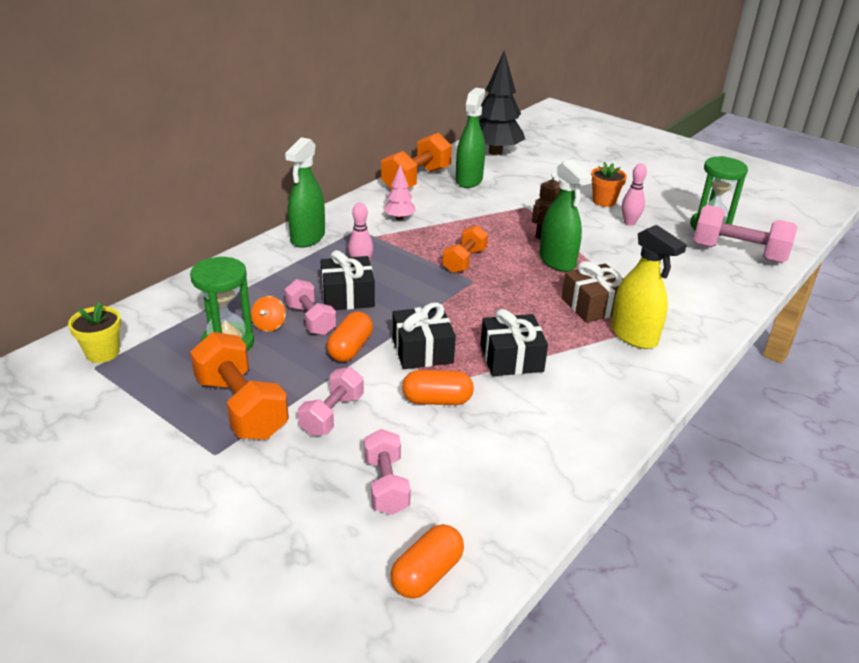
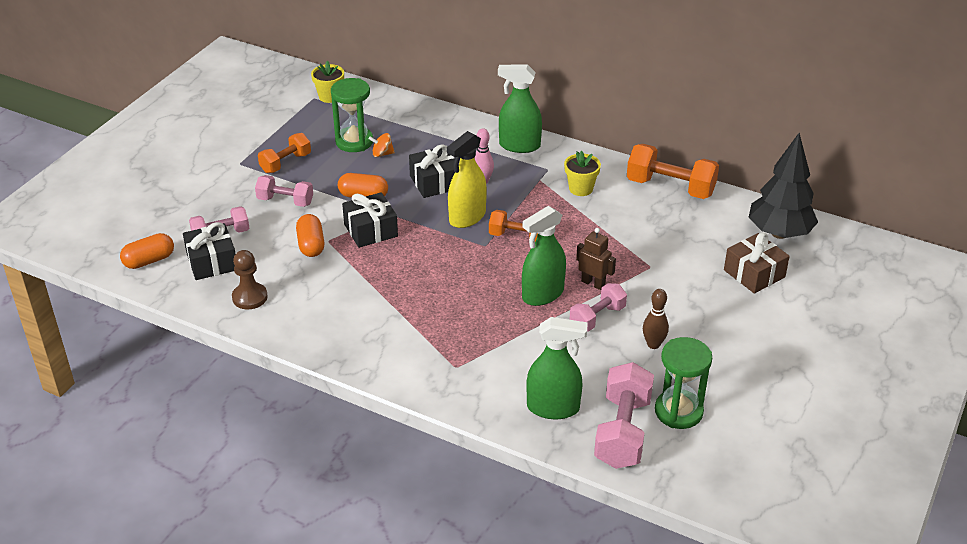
camera: 80 degrees right, 5 degrees up
(241, 407) = (285, 163): orange dumbbell -> orange dumbbell, size x0.62
(311, 320) = (395, 171): pink dumbbell -> pink dumbbell (597, 317)
(399, 218) = (581, 189): pink tree -> yellow flower pot
(427, 574) = (149, 260): orange capsule -> orange capsule turned 60 degrees counterclockwise
(469, 180) = (691, 222): green spray bottle -> green spray bottle (553, 408)
(511, 358) = (373, 277): black gift -> black gift (212, 262)
(534, 464) = (250, 297): none -> brown pawn
(593, 305) = (470, 321): brown gift -> brown gift (754, 273)
(604, 201) = (697, 324): orange flower pot -> none
(629, 223) = (653, 344): pink bowling pin -> brown bowling pin
(634, 336) = (427, 347): yellow spray bottle -> yellow spray bottle (467, 217)

